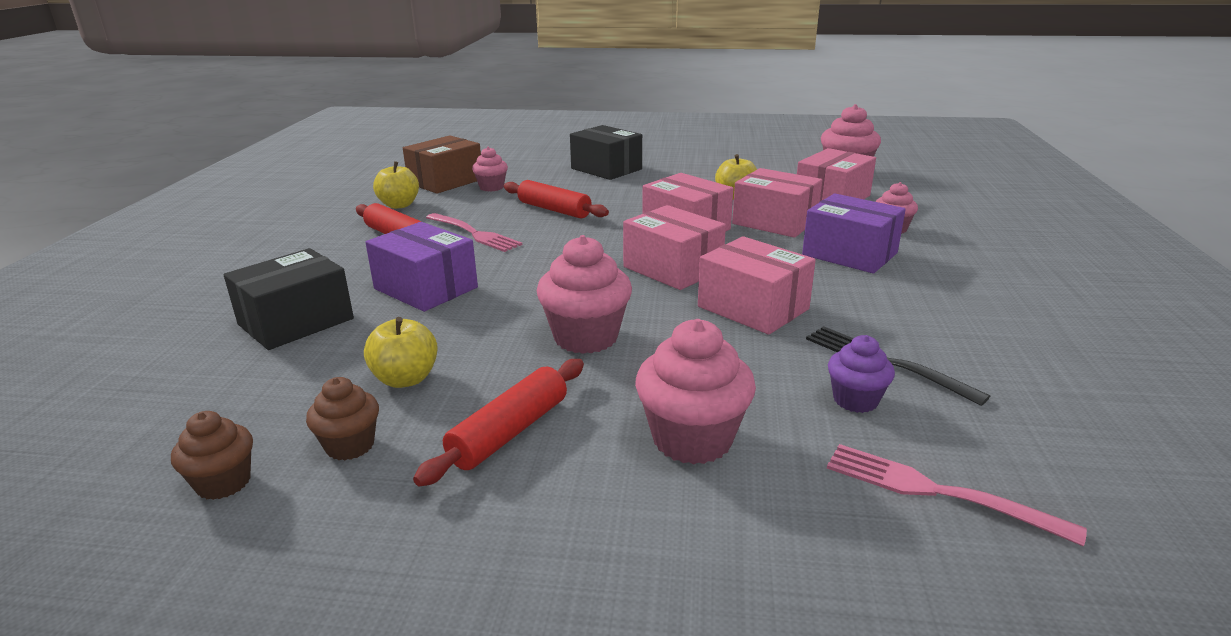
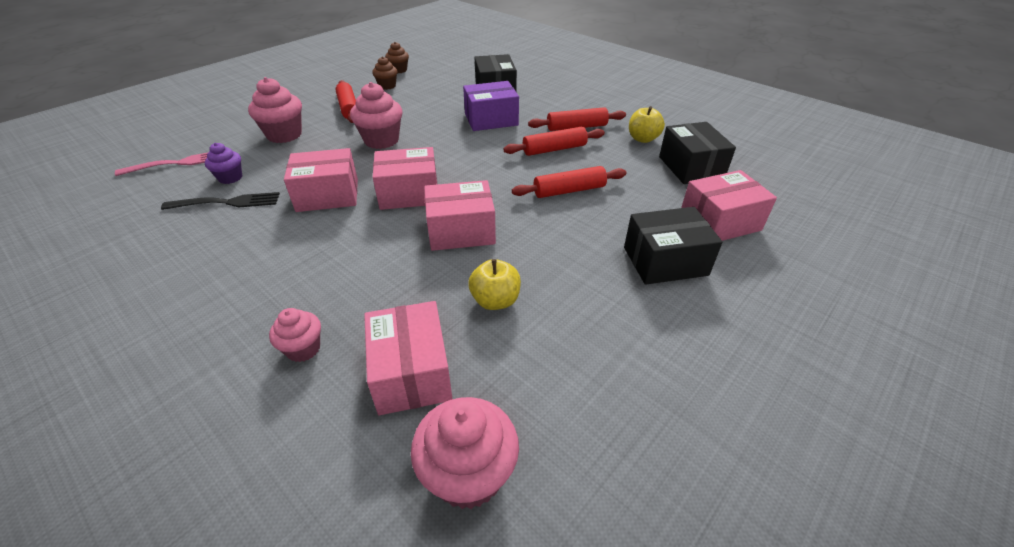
camera: 125 degrees right, 15 degrees up
(405, 379) = (413, 100): yellow apple -> none
(445, 181) = (690, 167): brown box -> black box
(474, 234) = (554, 149): pink fork -> red rolling pin
(491, 187) = (655, 182): pink cupcake -> none
(774, 222) = (413, 284): pink box -> pink box (719, 222)
(849, 254) = (313, 281): purple box -> none

